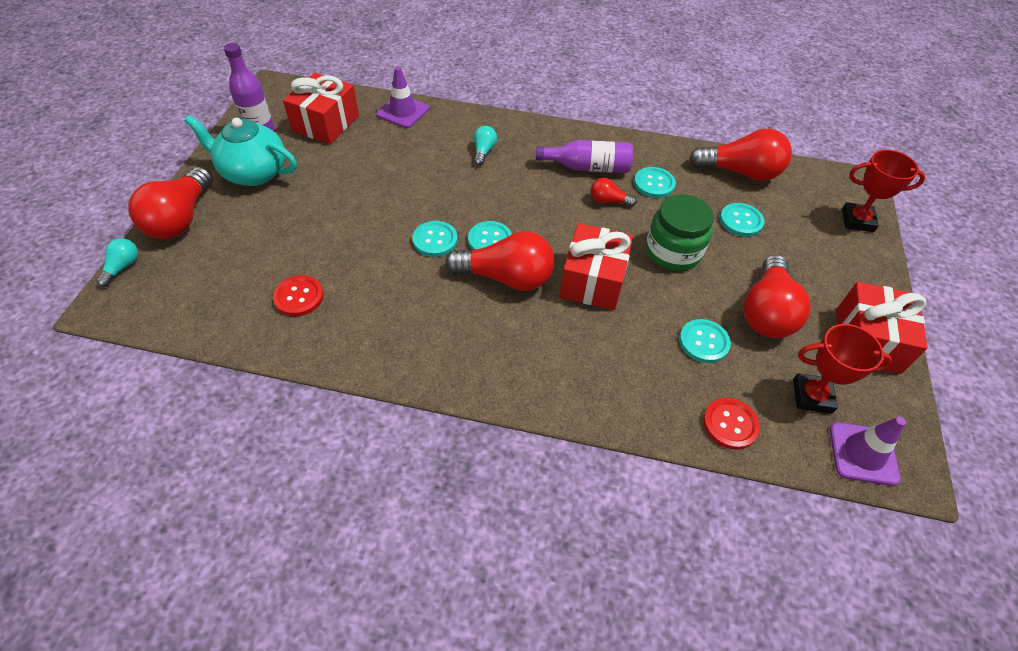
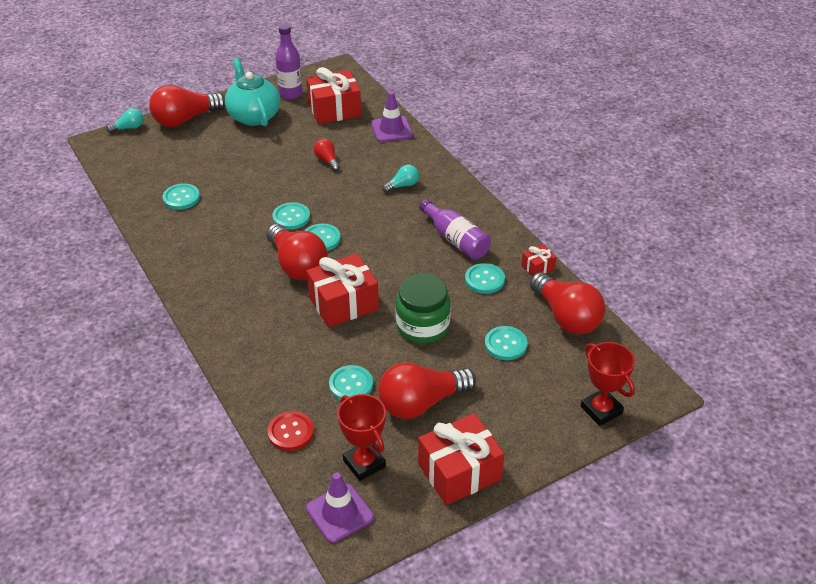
camera: 50 degrees right, 10 degrees down
(299, 297) = (181, 198): red button -> turquoise button
(608, 201) = (433, 268): red light bulb -> red light bulb (327, 160)
(670, 149) = (538, 267): none -> red gift

